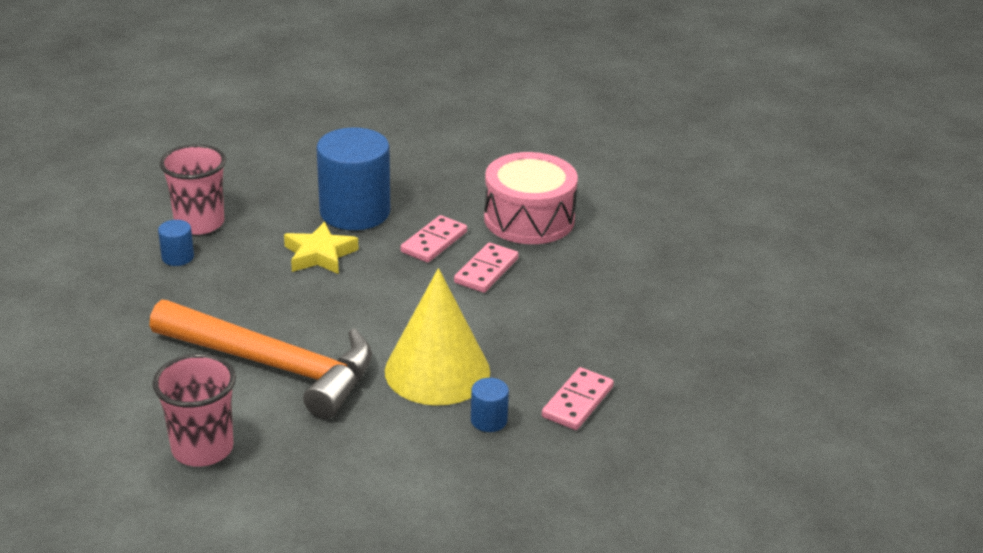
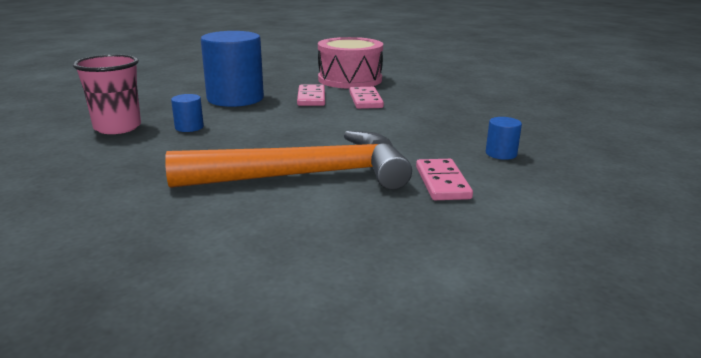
camera: 35 degrees left, 10 degrees down
(178, 257) = (124, 146): blue cylinder -> blue cylinder (189, 127)
(202, 448) = (333, 242): pink cup -> none
(319, 254) = (242, 119): yellow star -> none
(437, 371) = (423, 144): yellow cone -> none
(577, 402) = (527, 131): pink domino -> pink domino (442, 183)

